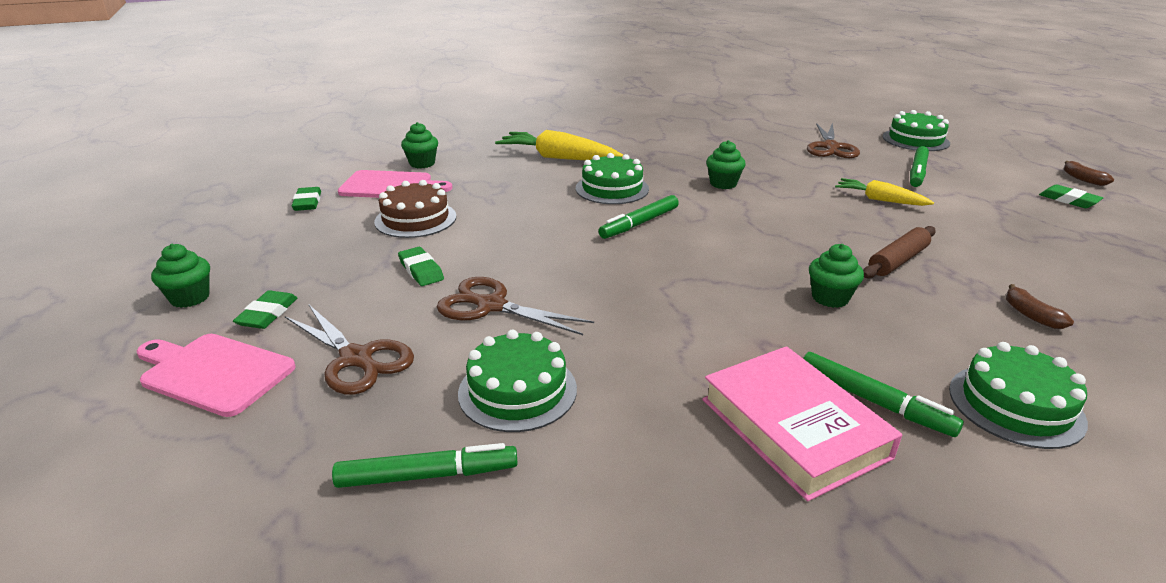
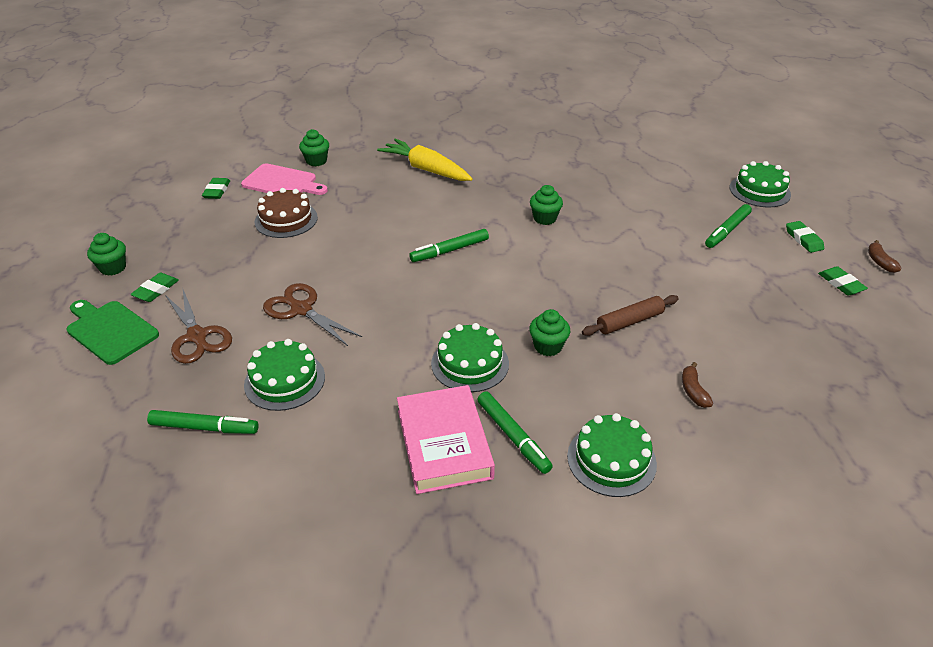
camera: 15 degrees right, 10 degrees up
(214, 372) = (110, 330): pink cutting board -> green cutting board
(421, 270) = (269, 269): green eraser -> green eraser (803, 239)
(612, 188) = (450, 210): green cake -> green cake (470, 363)
(830, 147) = (671, 189): brown scissors -> none
(880, 200) = (666, 257): yellow carrot -> none

